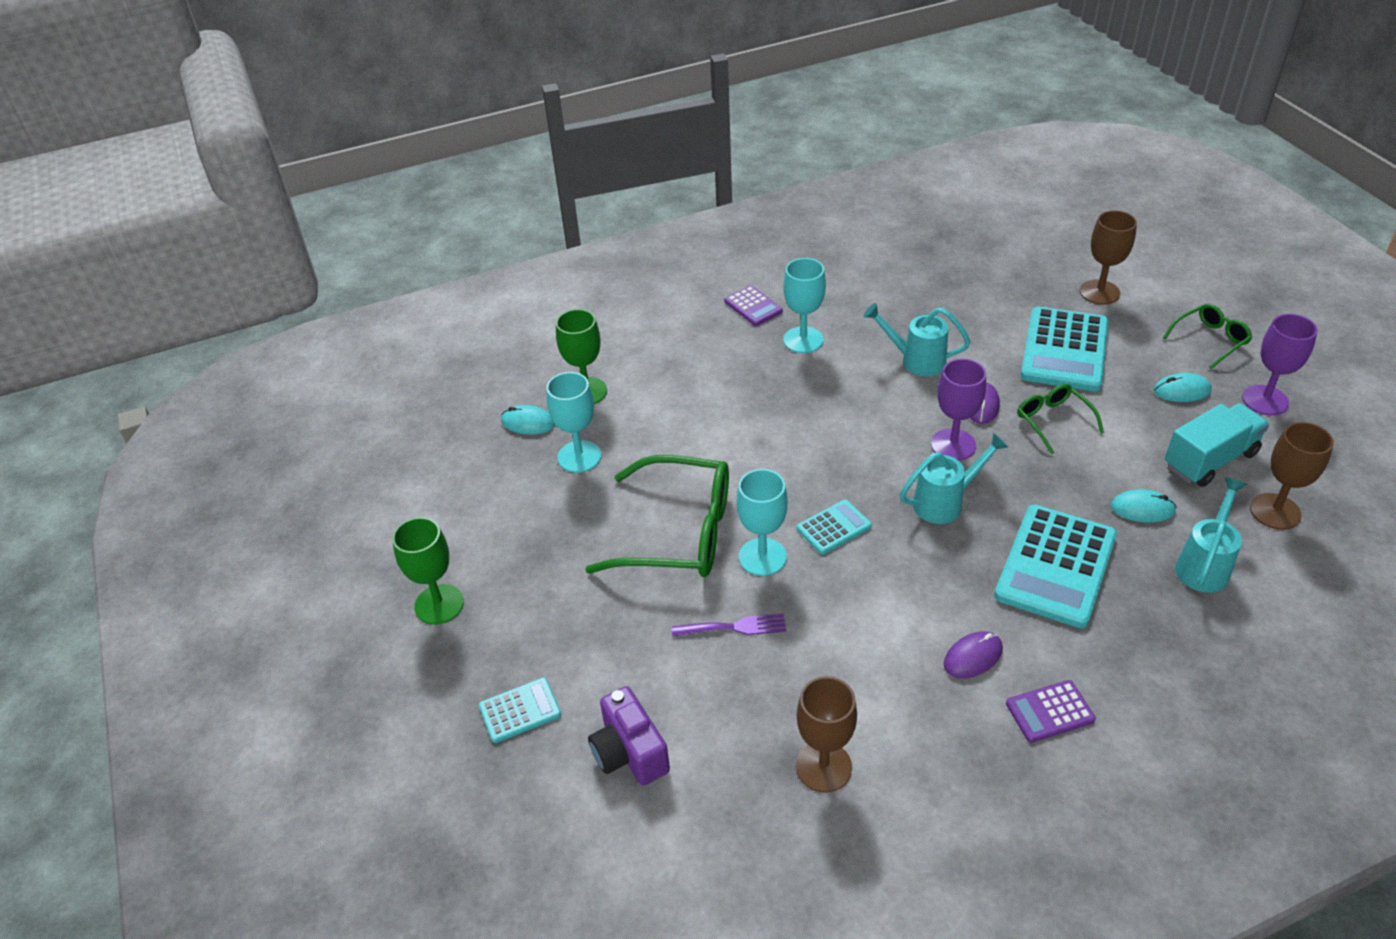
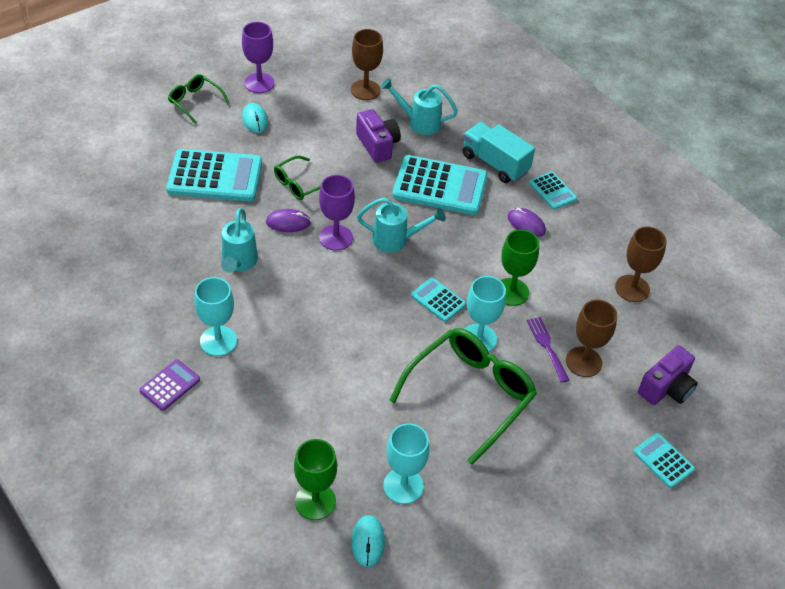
camera: 110 degrees left, 5 degrees up
(439, 604) = (595, 547): green goblet -> green goblet (511, 292)
(679, 533) = (470, 394): green glasses -> green glasses turned 45 degrees clockwise
(945, 502) = (396, 240): turquoise watering can -> turquoise watering can turned 135 degrees clockwise
(1050, 712) = (552, 191): purple calculator -> turquoise calculator
(1099, 292) = (137, 155): brown goblet -> brown goblet (583, 362)
(1142, 509) = (377, 145): turquoise mouse -> purple camera
(1210, 460) = (324, 112): turquoise truck -> turquoise truck (495, 163)

